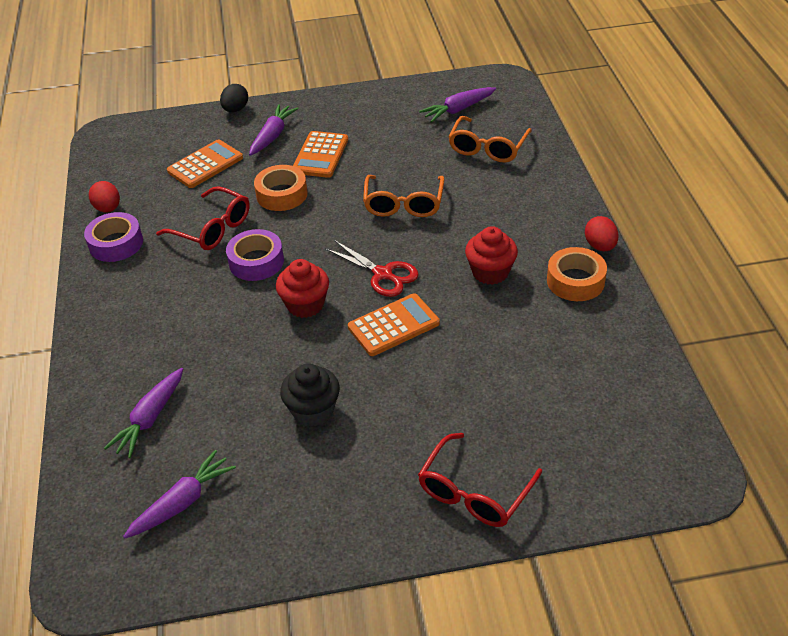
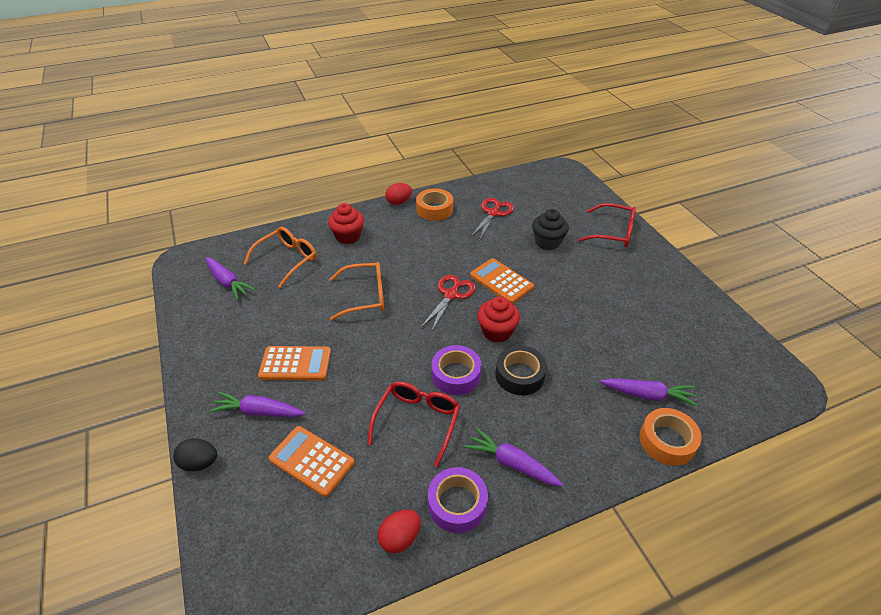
camera: 105 degrees left, 0 degrees up
(182, 502) = (700, 353): purple carrot -> purple carrot (511, 463)
(232, 311) = (519, 375): none -> black tape
(282, 194) = (359, 379): orange tape -> orange tape (667, 441)
(313, 410) = (593, 306): black cupcake -> black cupcake (547, 242)
(487, 148) = (287, 259): orange glasses -> orange glasses turned 60 degrees counterclockwise
(490, 272) = (435, 244): red cupcake -> red cupcake (348, 236)
(556, 346) = (493, 213): none -> red scissors

